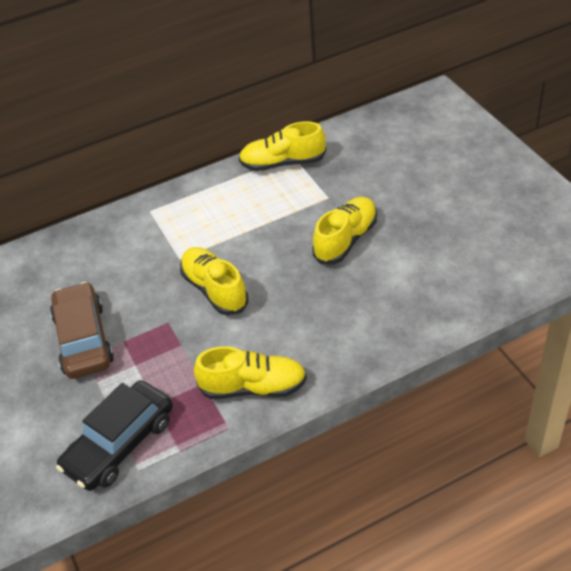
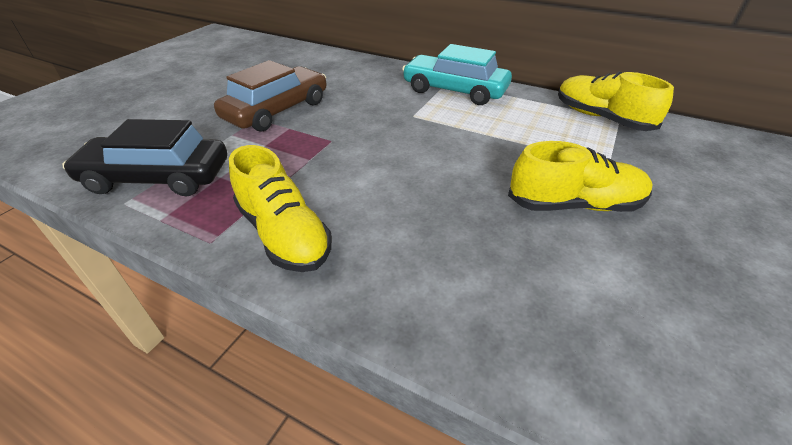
camera: 50 degrees right, 5 degrees down
(167, 214) = (454, 90): none -> turquoise car
(215, 289) = (397, 149): yellow shoe -> none

